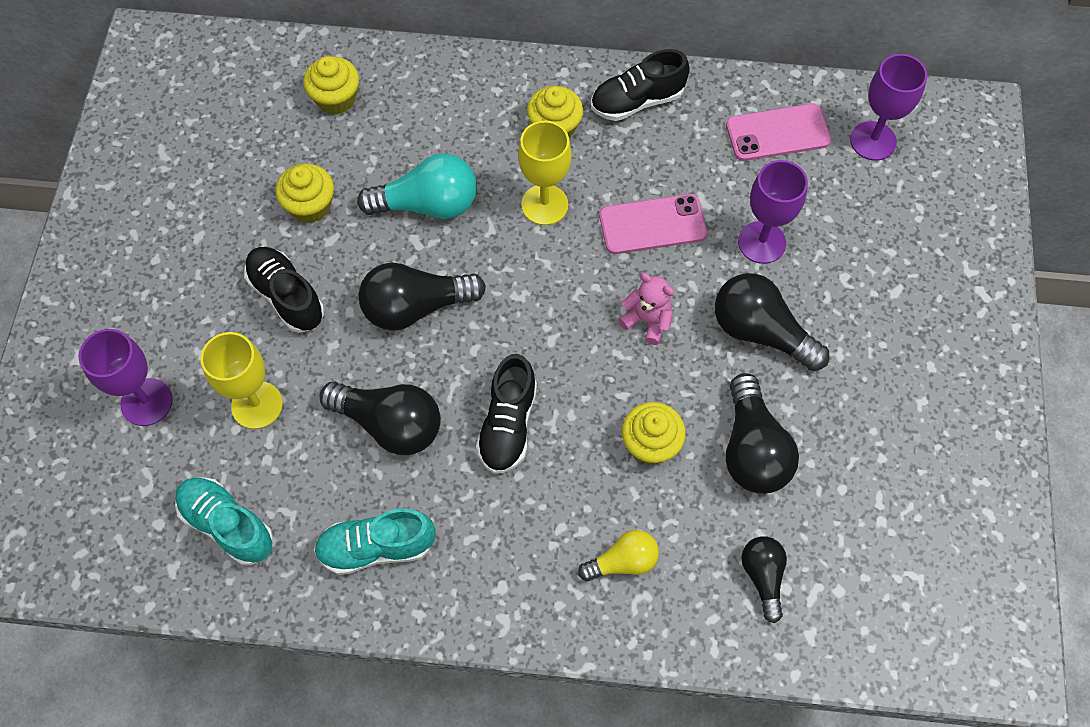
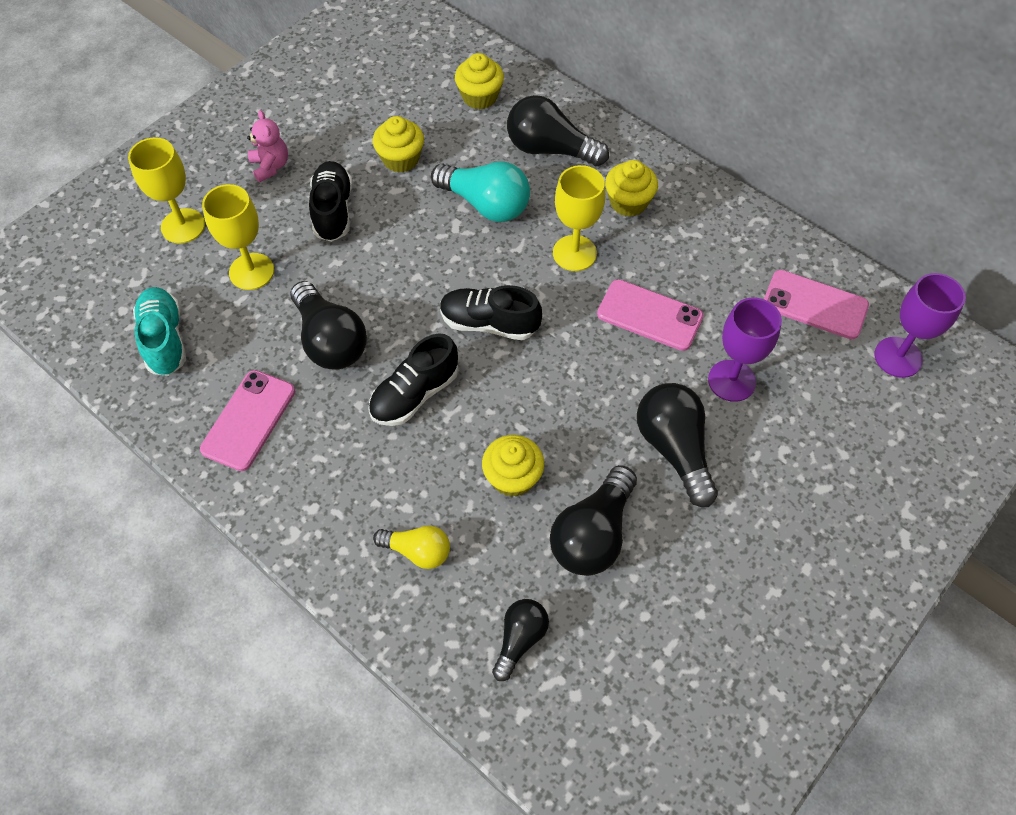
camera: 35 degrees right, 5 degrees down
(146, 402) = (183, 226): purple goblet -> yellow goblet
(376, 547) = (249, 420): turquoise shoe -> pink phone
(416, 307) = (417, 270): black light bulb -> black light bulb (550, 149)
(637, 101) = (712, 218): black shoe -> black shoe (489, 323)
(647, 321) = (586, 384): pink teddy bear -> pink teddy bear (270, 166)

